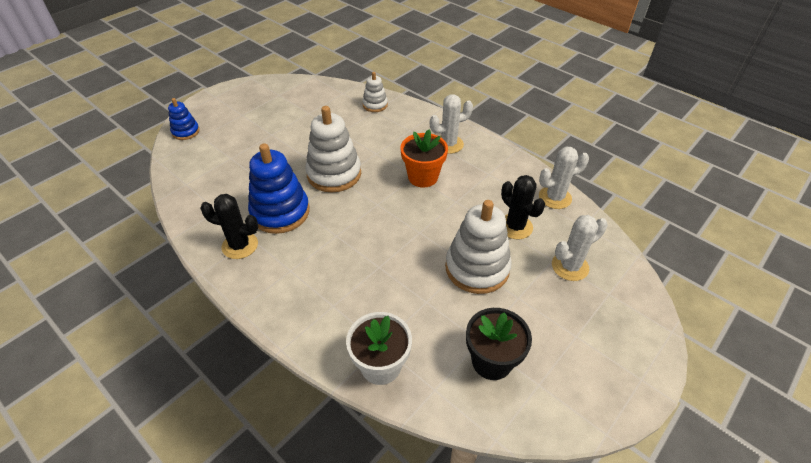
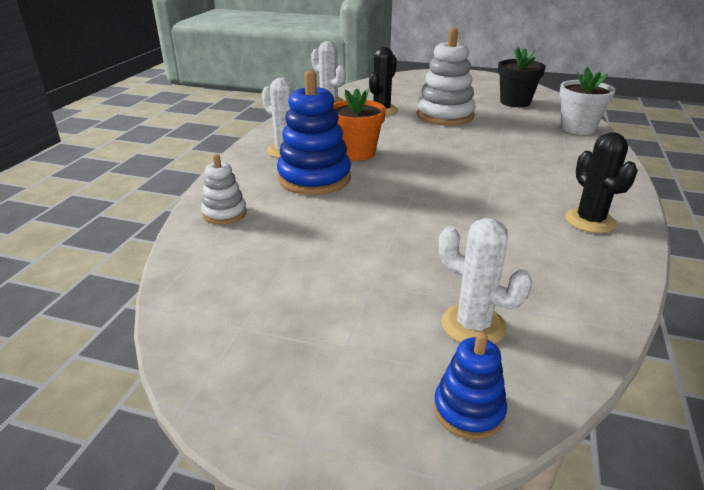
camera: 115 degrees left, 15 degrees down
(280, 212) = (511, 214): blue stacking toy -> blue stacking toy (314, 178)
(334, 174) = (407, 201): white stacking toy -> none
(570, 266) = (402, 92): white cactus -> white cactus (473, 325)

